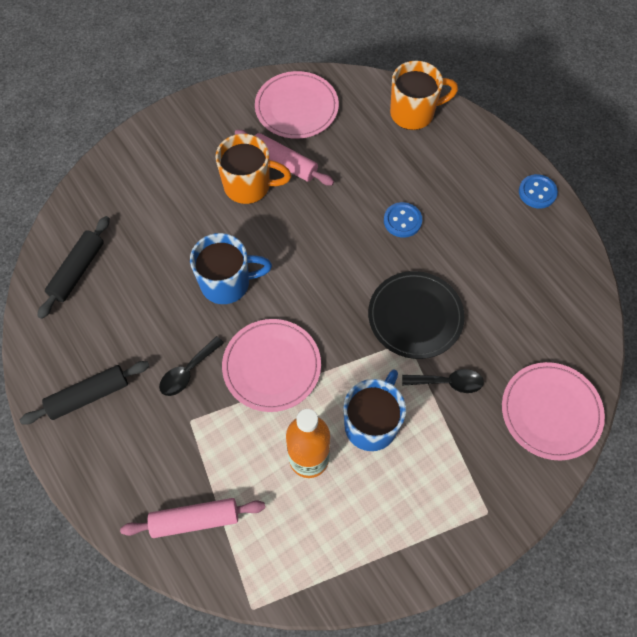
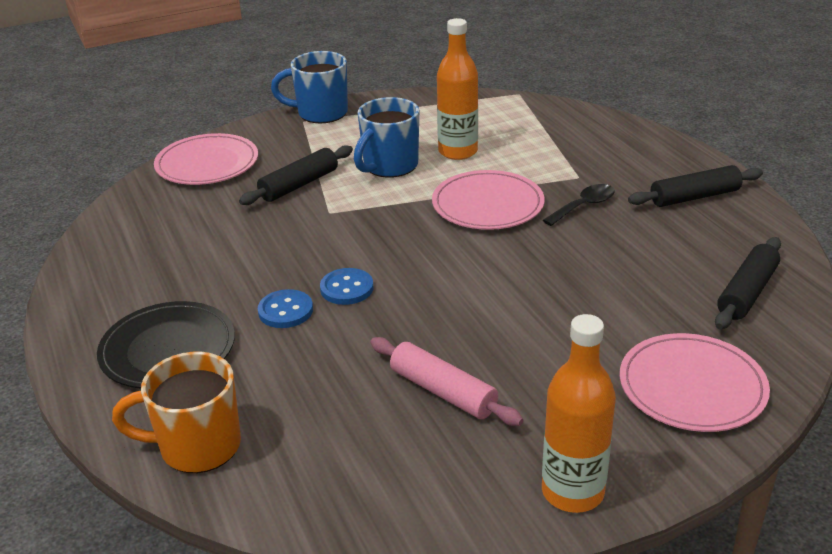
camera: 170 degrees left, 30 degrees down
(195, 519) = (569, 129): pink rolling pin -> none
(209, 107) = (572, 492): none -> orange bottle
(227, 283) = (538, 268): blue mug -> blue mug (320, 113)
(249, 186) = (503, 366): orange mug -> none
(296, 107) = (405, 475): pink plate -> pink plate (692, 387)
(415, 316) = (311, 229): black plate -> black plate (168, 349)
(448, 382) = (299, 185): black spoon -> black rolling pin
(537, 192) = (78, 327): blue button -> blue button (347, 288)

